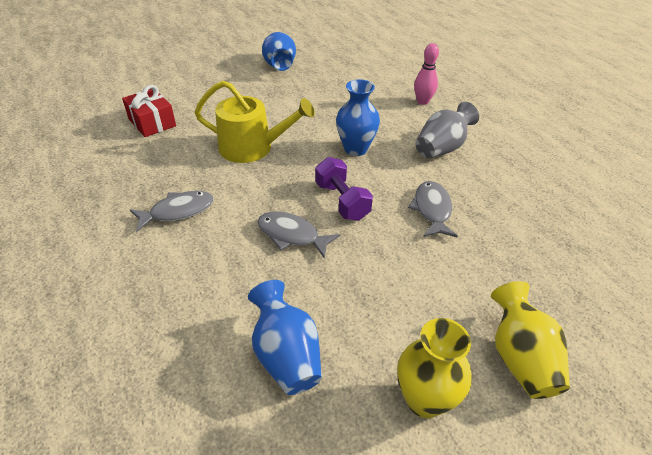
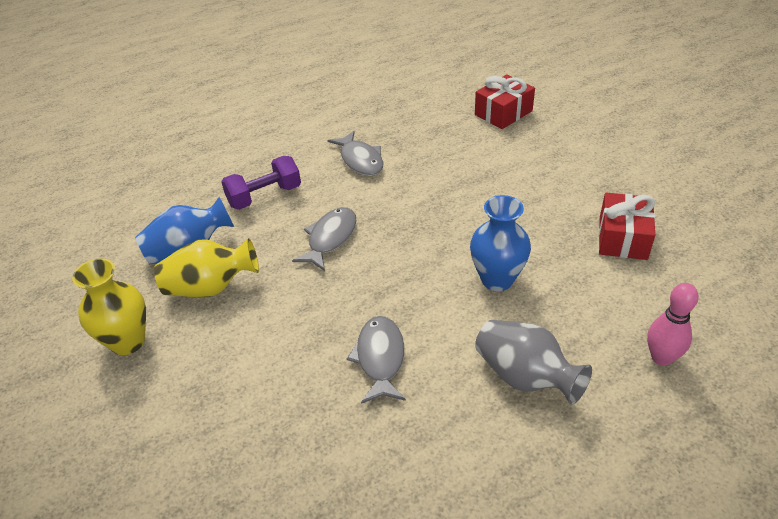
camera: 90 degrees right, 0 degrees up
(252, 148) = (475, 190): yellow watering can -> none
(279, 66) = (691, 185): blue vase -> none
(323, 96) = (623, 238): none -> red gift
(342, 201) = (387, 272): purple dumbbell -> purple dumbbell (264, 196)
(432, 209) = (380, 358): grey fish -> grey fish turned 90 degrees counterclockwise
(520, 358) = (153, 423): yellow vase -> yellow vase (211, 287)

